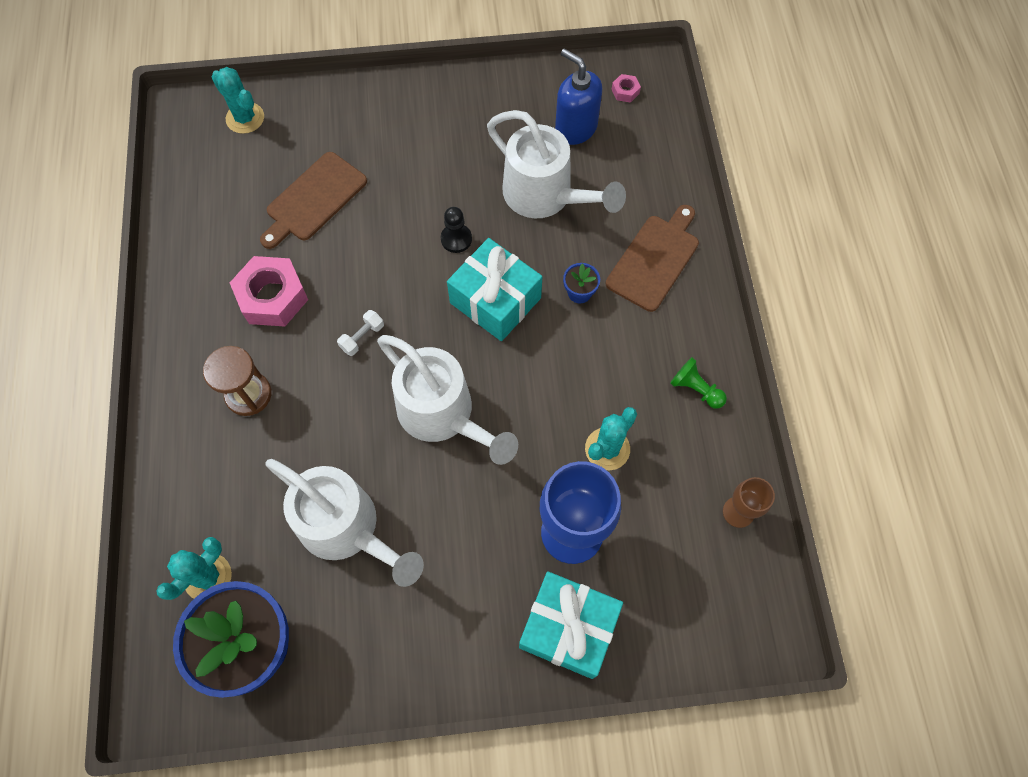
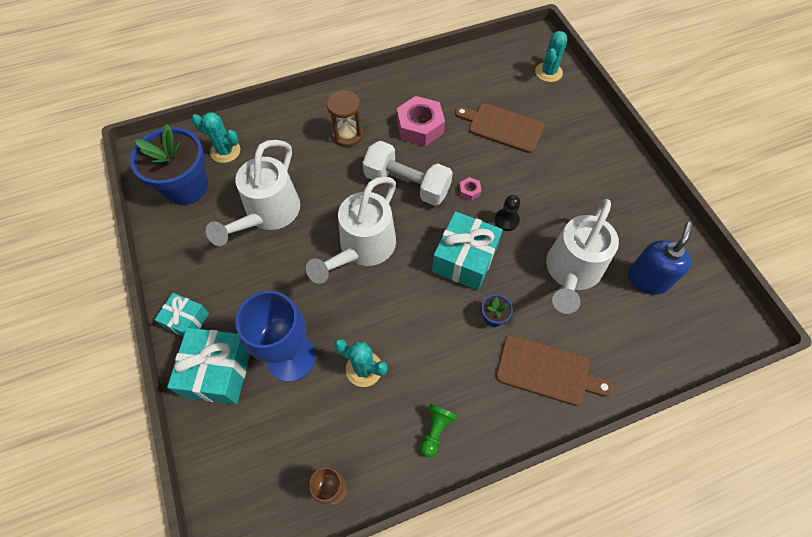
camera: 75 degrees right, 5 degrees down
(362, 337) = (407, 184): white dumbbell -> white dumbbell, size x2.42
(483, 665) = (186, 320): none -> turquoise gift
(625, 91) = (706, 310): pink nut -> pink nut (469, 191)

